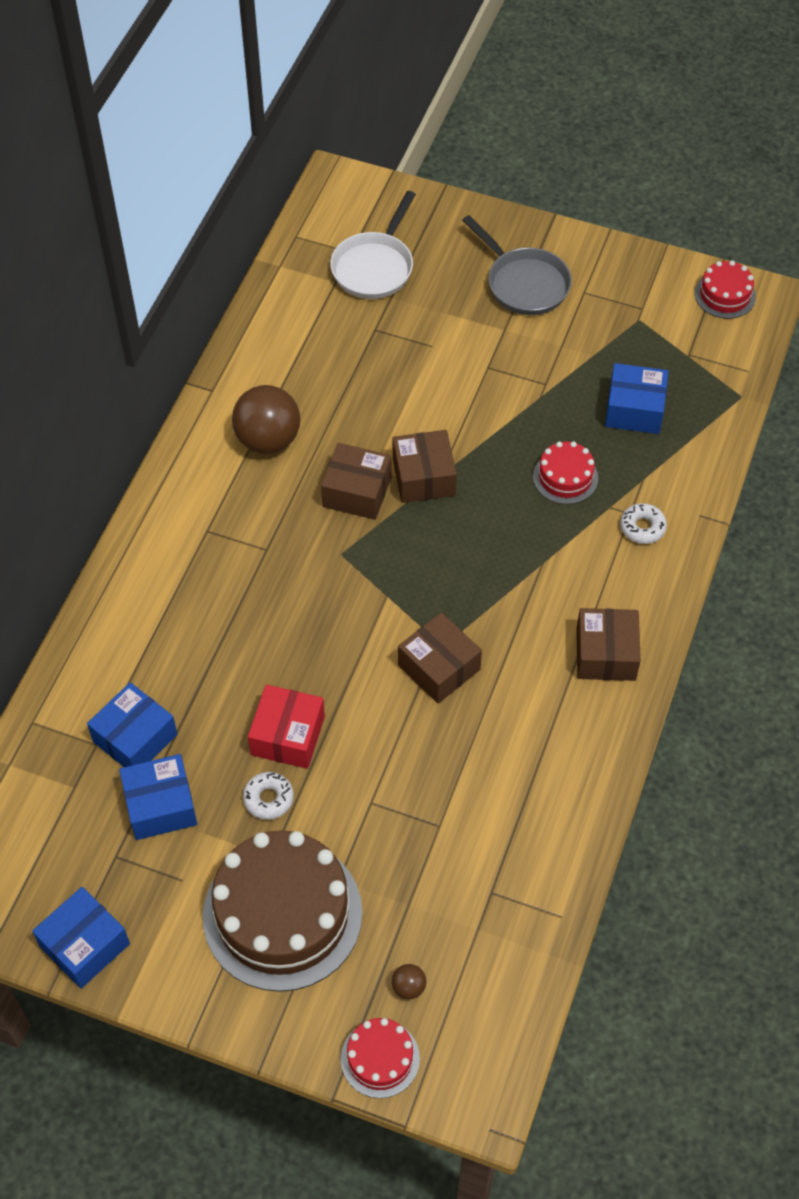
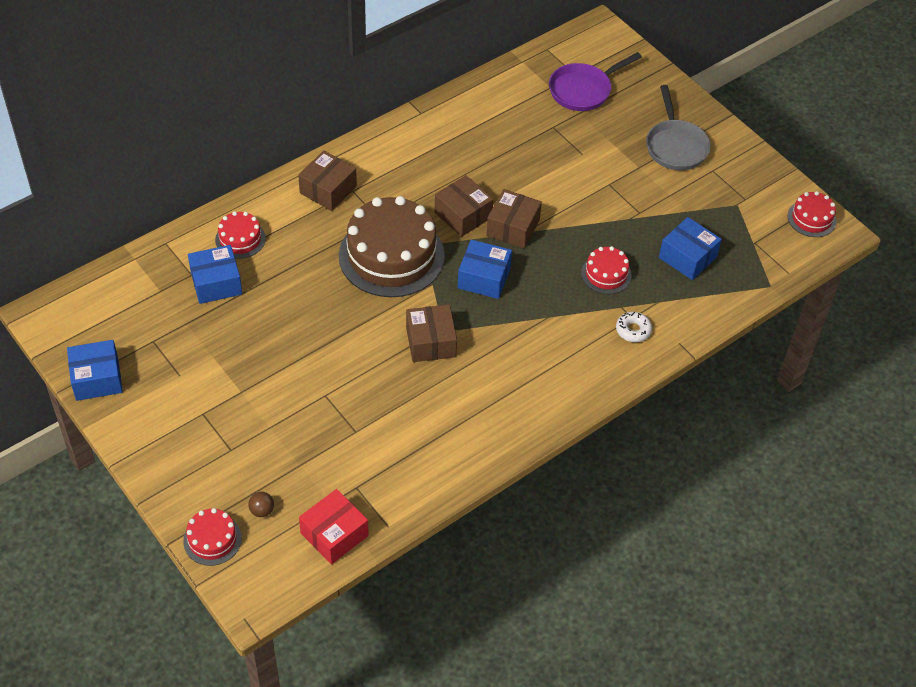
camera: 30 degrees right, 5 degrees down
(120, 666) = (240, 239): none -> red cake
(160, 805) = (201, 328): blue box -> blue box (484, 278)
(268, 440) = (432, 158): brown ball -> none
(268, 799) = (266, 359): white donut -> none
(282, 914) = (221, 427): brown cake -> brown cake (391, 255)
(288, 736) = (306, 330): red box -> red box (334, 534)
(375, 267) = (583, 90): white pan -> purple pan
(605, 654) = (545, 391): brown box -> brown box (328, 190)

